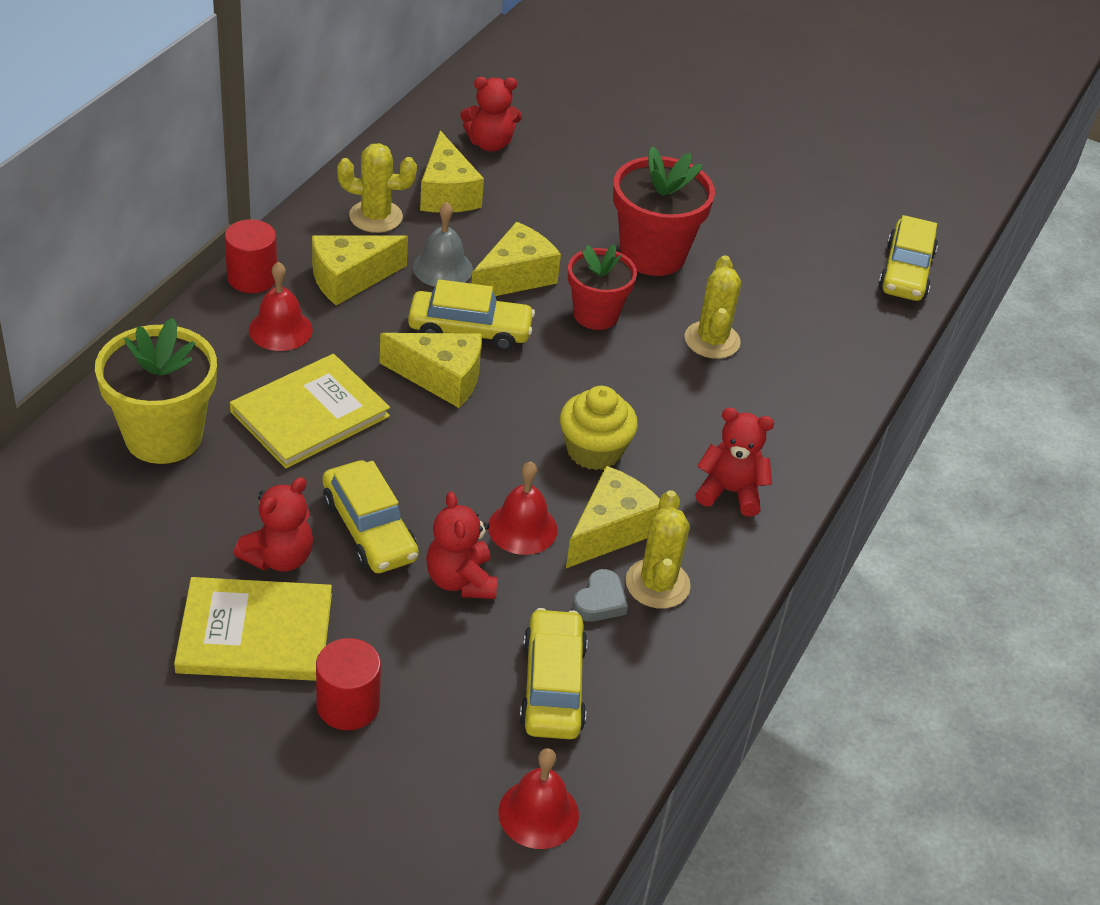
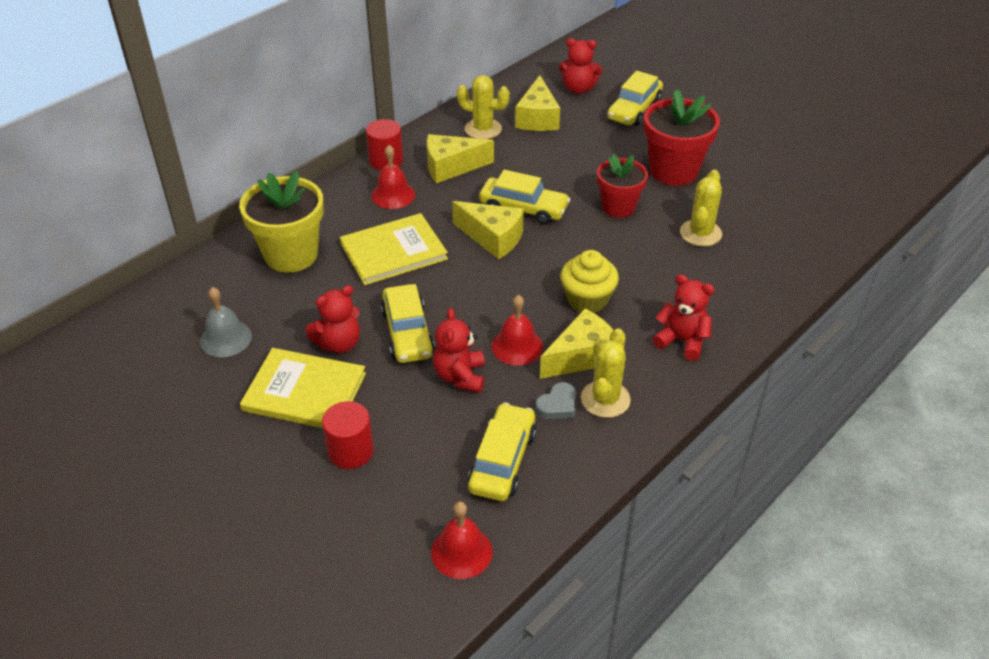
camera: 20 degrees right, 0 degrees up
(442, 268) = (518, 166): grey bell -> grey bell (226, 338)
(515, 277) = (568, 176): yellow cheese -> none
(905, 272) = (868, 200): yellow car -> yellow car (634, 109)

